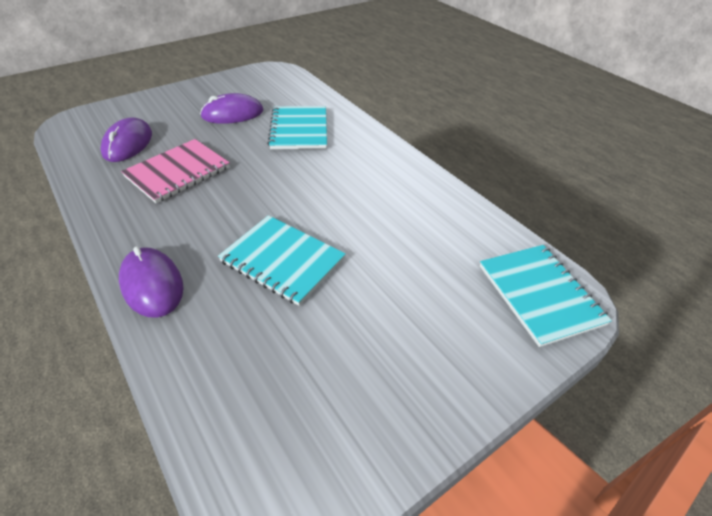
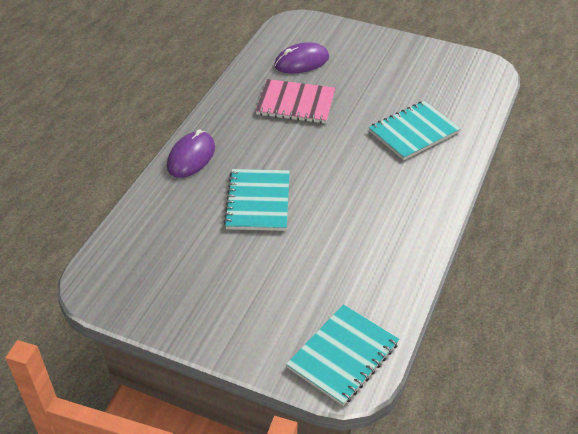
camera: 60 degrees right, 0 degrees up
(232, 114) = (393, 85): purple mouse -> none

